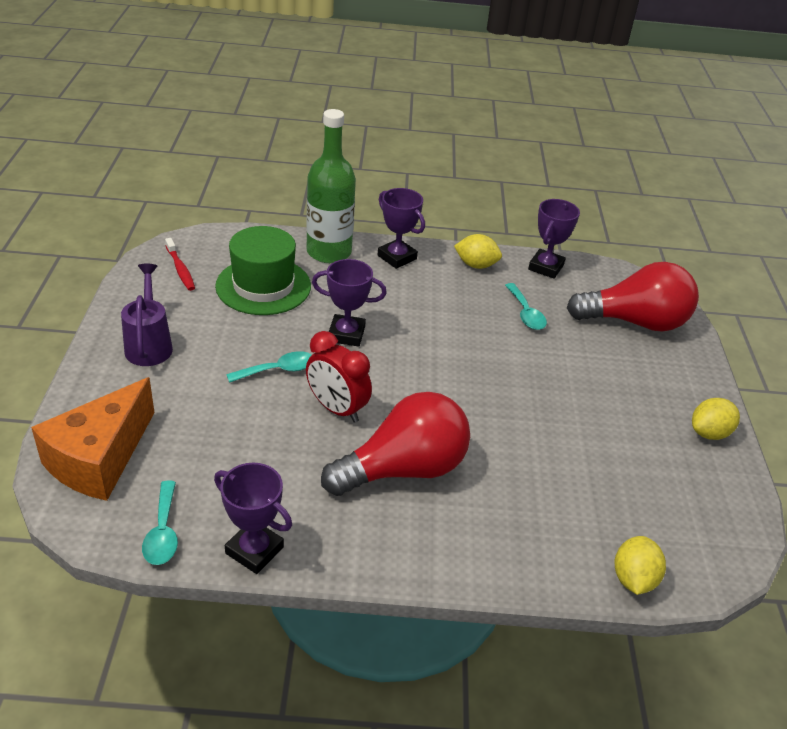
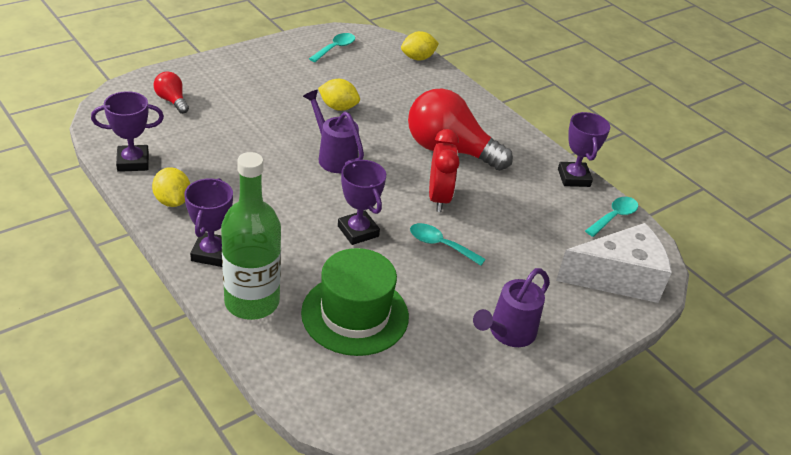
camera: 130 degrees left, 0 degrees up
(99, 459) = (618, 278): orange cheese -> white cheese
(180, 269) = (399, 389): red toothbrush -> none
(463, 376) = (334, 157): none -> purple watering can
(526, 313) = (220, 152): turquoise spoon -> turquoise spoon (335, 48)
(635, 322) = (172, 101): red light bulb -> red light bulb, size x0.46
(709, 433) = (270, 53): yellow lemon -> yellow lemon (338, 107)

